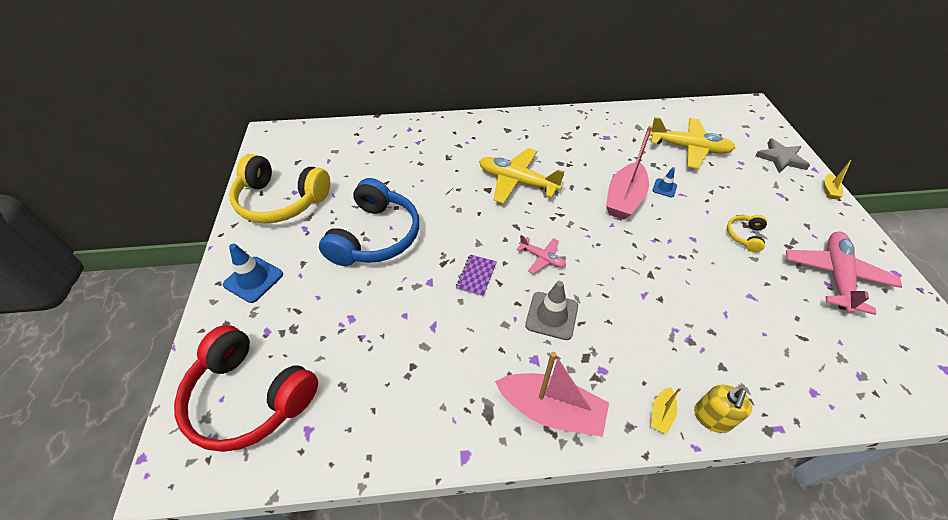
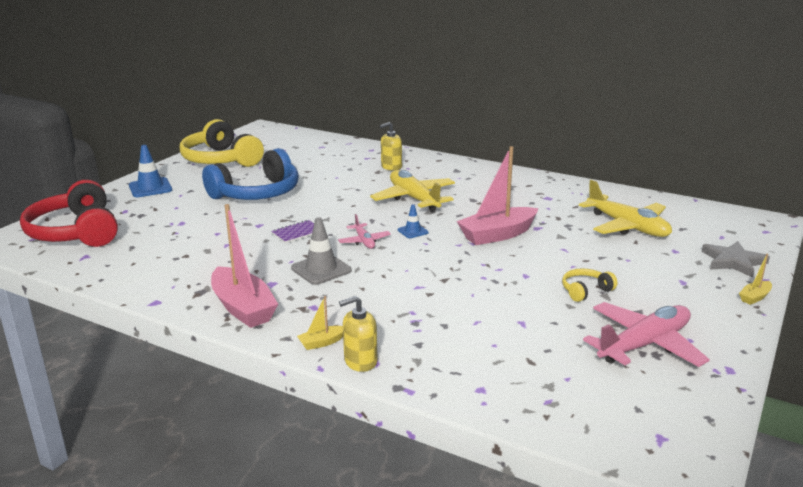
camera: 35 degrees right, 25 degrees down
(452, 146) = (391, 167): none -> yellow soap dispenser
(664, 188) = (552, 241): blue traffic cone -> blue traffic cone (413, 231)

